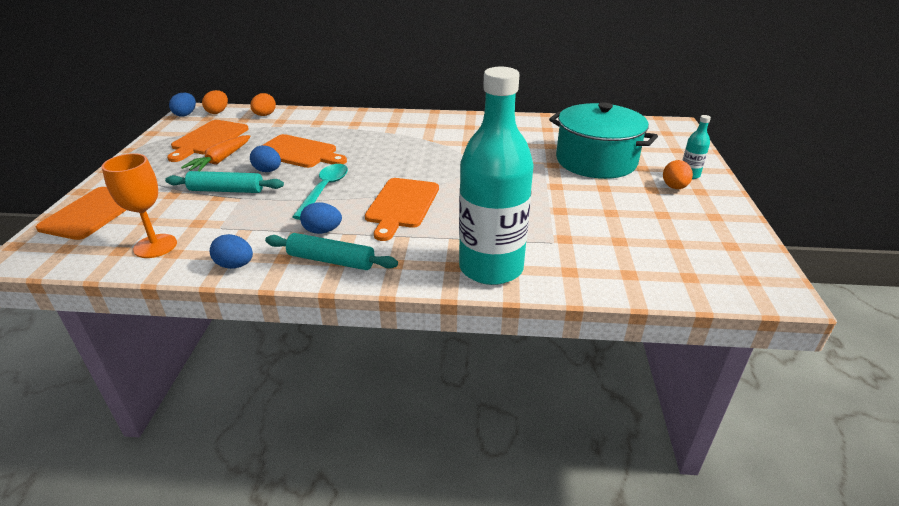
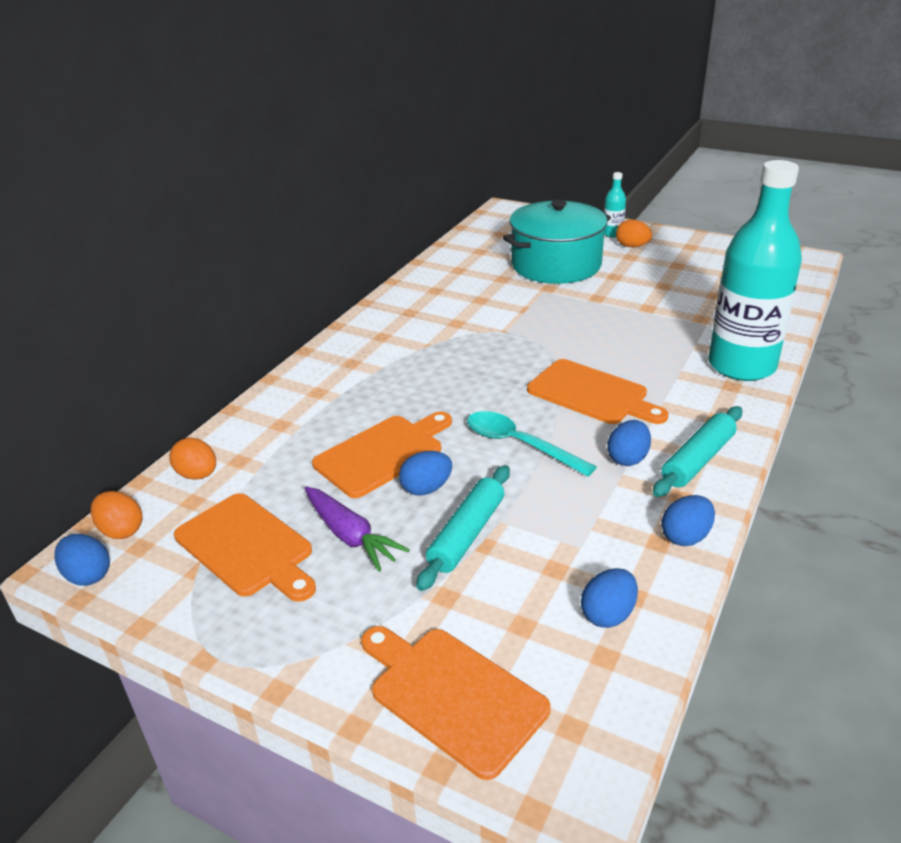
camera: 65 degrees left, 0 degrees up
(155, 246) = (608, 614): orange goblet -> blue egg
(220, 160) = (350, 536): orange carrot -> purple carrot

